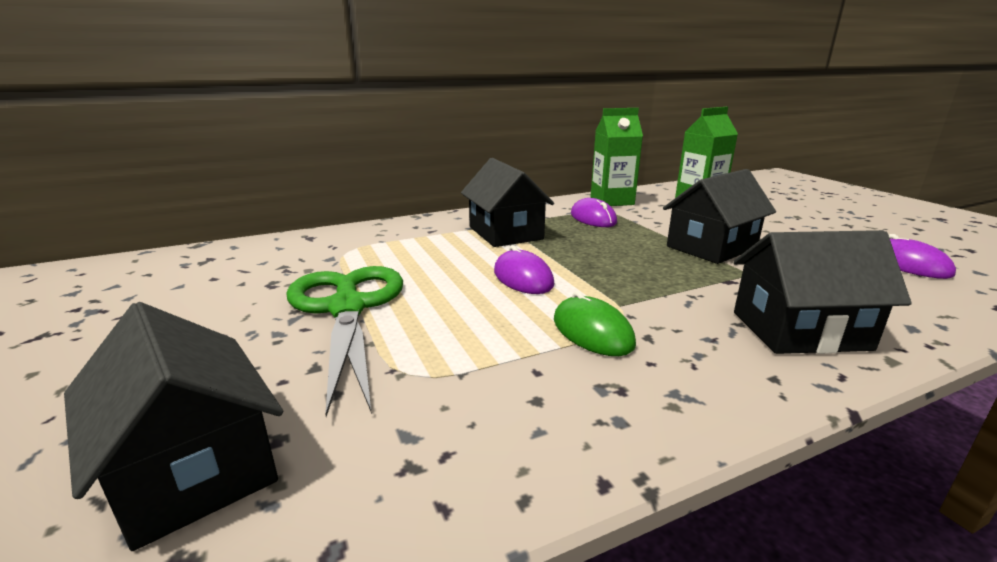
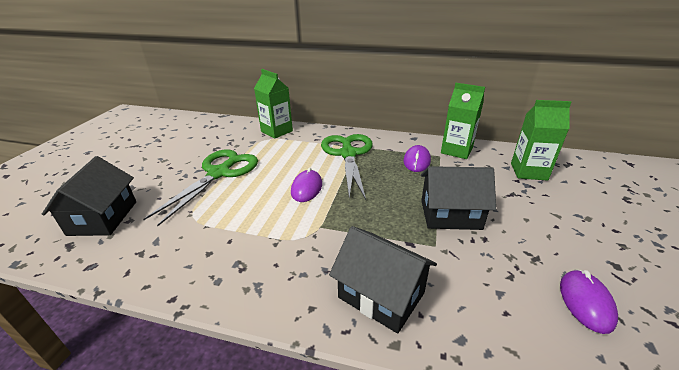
camera: 40 degrees right, 10 degrees up
(350, 238) = (276, 131): none -> green carton
(505, 233) = (348, 154): black house -> green scissors
(592, 332) = (281, 234): green mouse -> none

